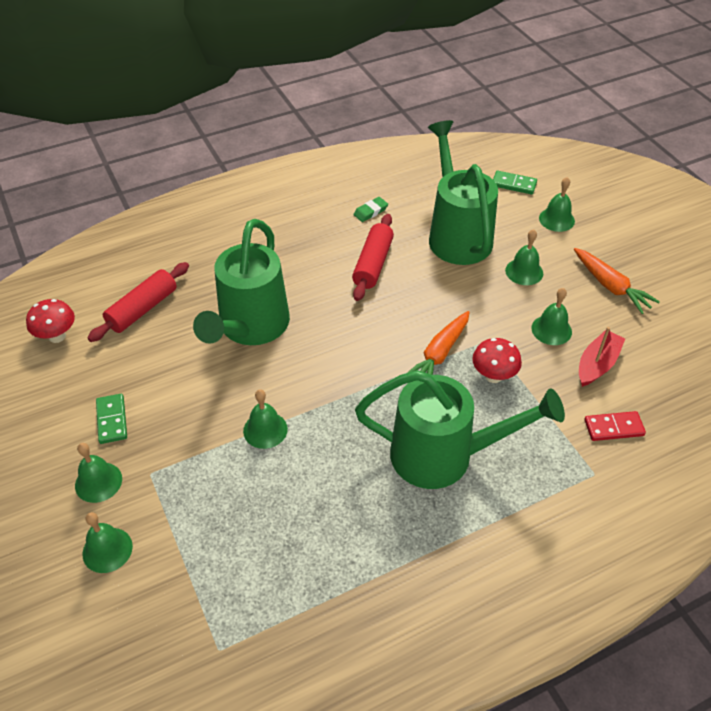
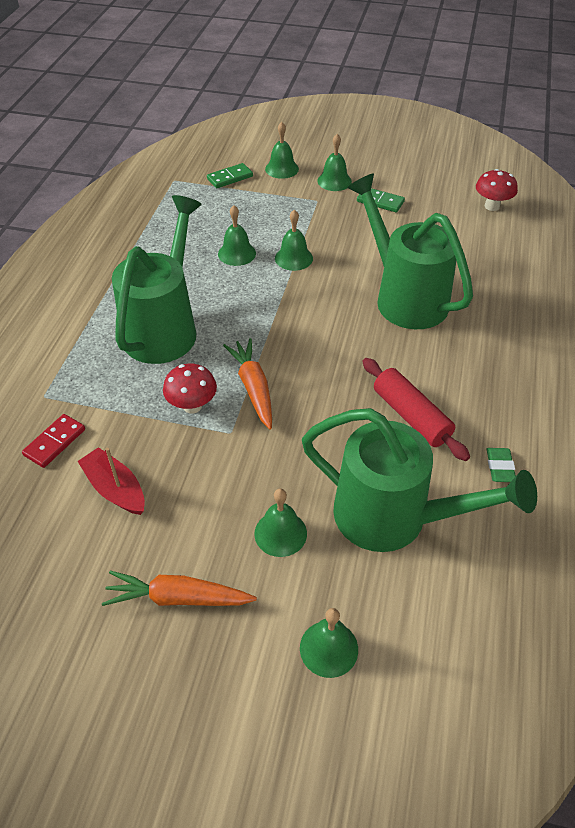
camera: 130 degrees right, 0 degrees up
(142, 309) = (484, 253): red rolling pin -> none
(444, 456) = (164, 327): green watering can -> green watering can turned 150 degrees clockwise
(514, 184) = (438, 661): green domino -> green domino (230, 178)
(551, 330) = (188, 489): green bell -> green bell (237, 253)
(597, 364) = (115, 489): red boat -> red boat turned 150 degrees clockwise

